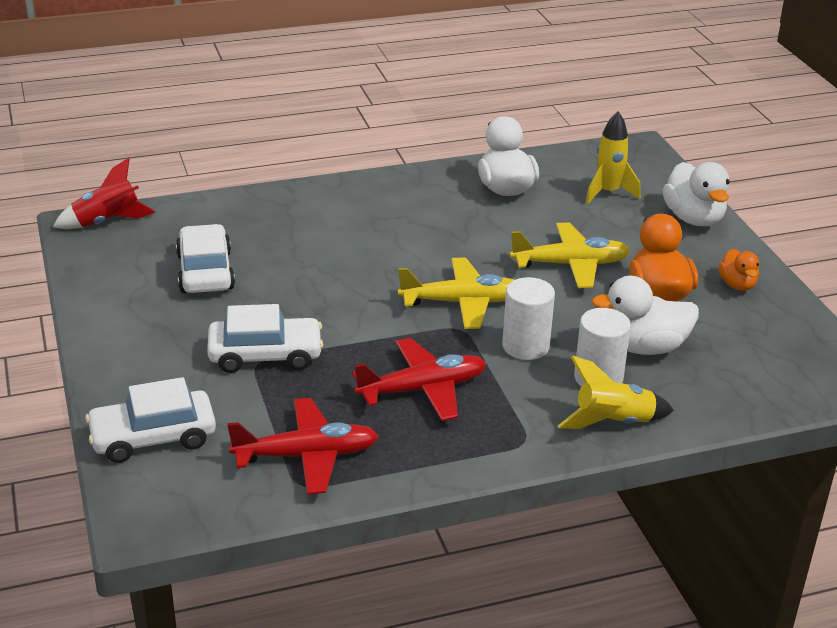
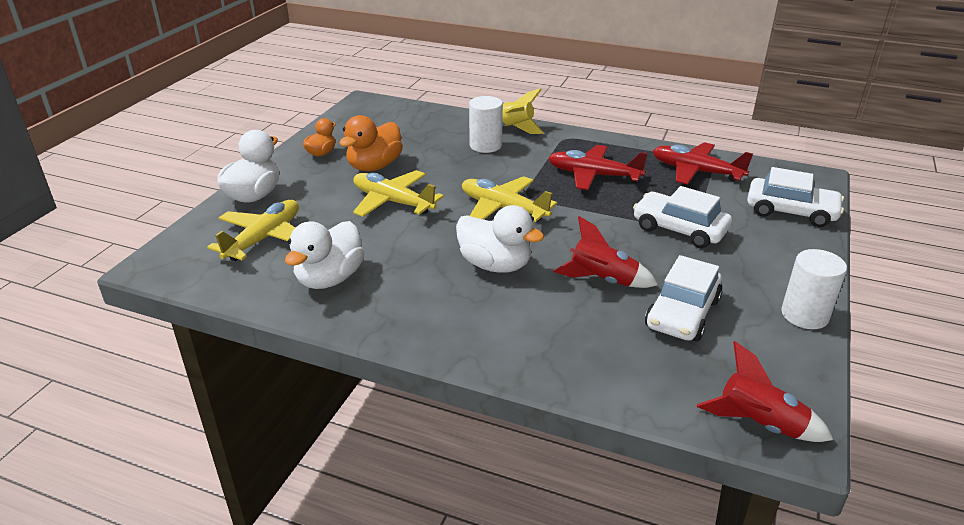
camera: 140 degrees left, 0 degrees up
(294, 272) = (602, 280): none -> red rocket
(525, 346) = (501, 172): white cylinder -> white cylinder (804, 315)
(608, 193) = (264, 238): yellow rocket -> yellow plane
(644, 347) = (435, 148): white duck -> white duck (495, 265)

